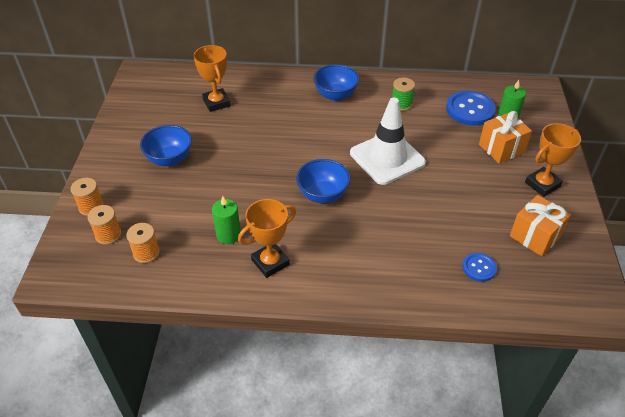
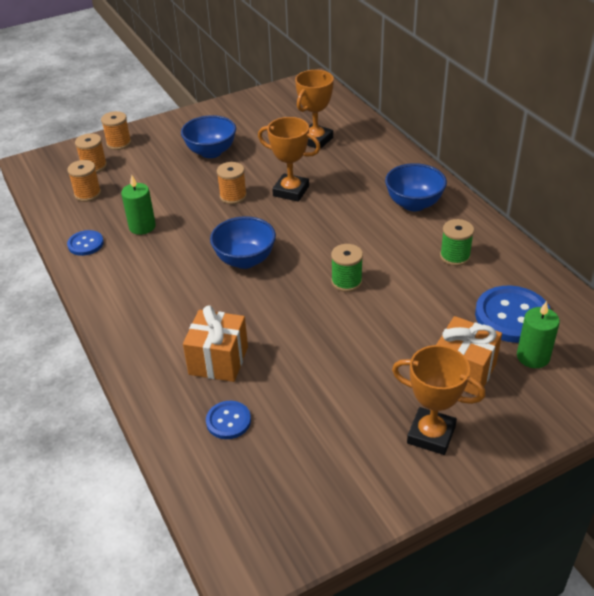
camera: 60 degrees right, 5 degrees down
(218, 278) = (85, 244): none -> blue button
(241, 171) = (233, 196): none -> orange spool
(270, 262) = (126, 266): orange trophy -> orange trophy (291, 191)
(387, 158) = (346, 282): white traffic cone -> green spool
(535, 236) = (323, 457): orange gift -> orange gift (218, 360)

